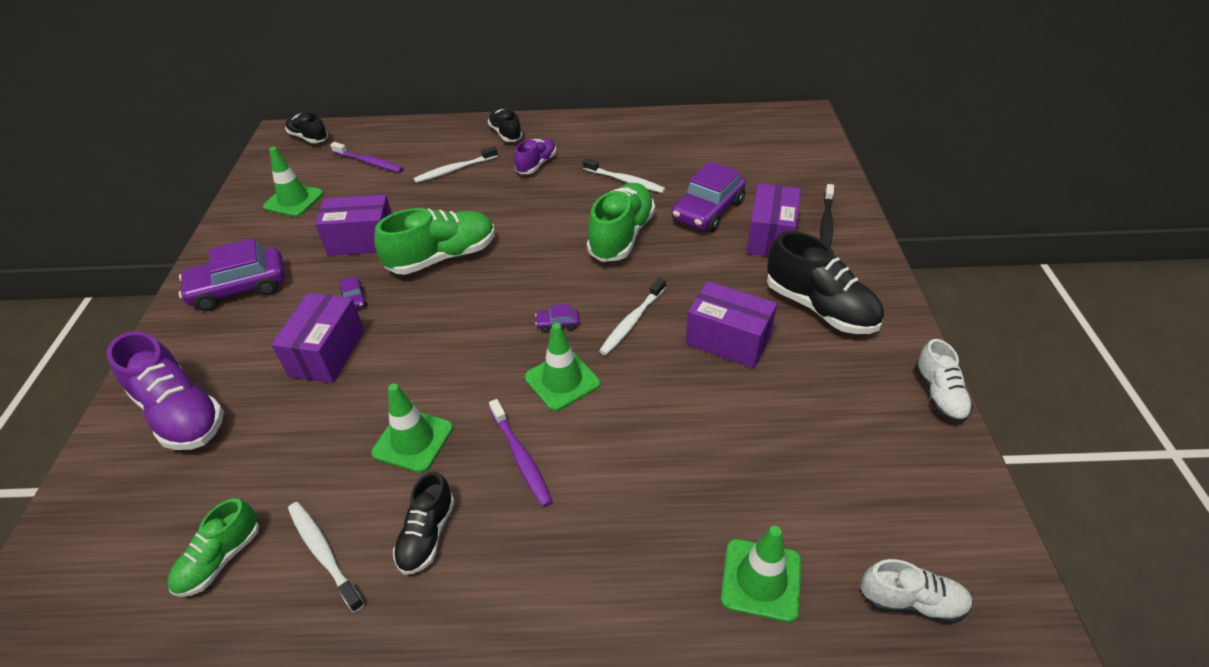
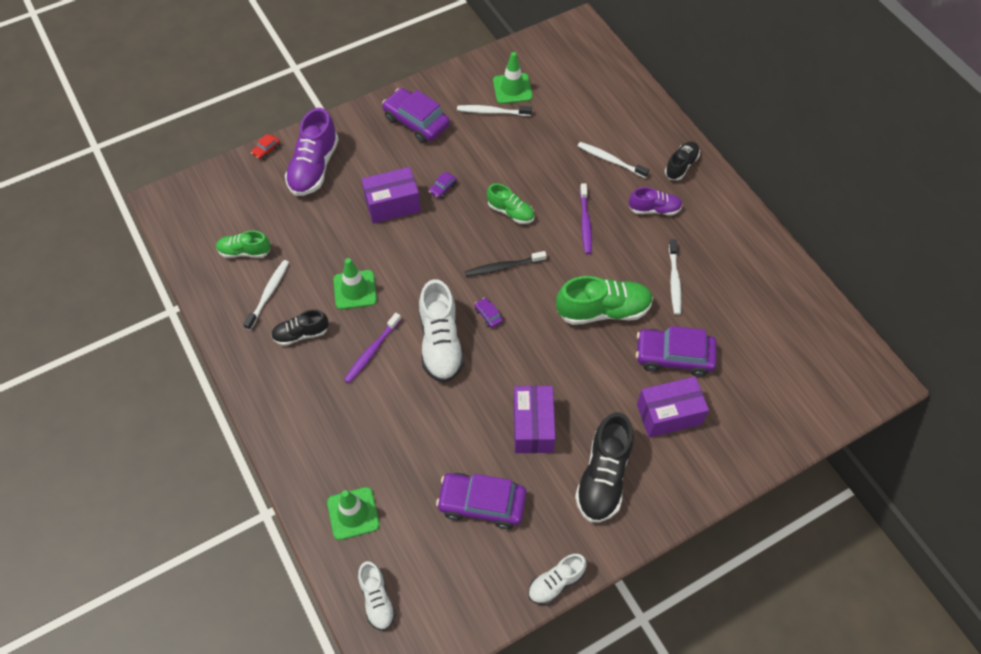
camera: 60 degrees right, 15 degrees up
(85, 460) = (266, 150): none -> red car
(308, 138) = (586, 46): black shoe -> none
(362, 241) = (497, 155): purple box -> none
(369, 162) = (583, 102): purple toothbrush -> purple toothbrush (585, 222)
(442, 257) = (510, 212): green shoe -> green shoe, size x0.59
(562, 380) = (440, 343): green traffic cone -> white shoe
(632, 321) = (516, 359): white toothbrush -> white toothbrush (492, 112)
(808, 424) = (482, 503): none -> purple car
(826, 223) = (715, 450): black toothbrush -> black toothbrush (503, 267)

